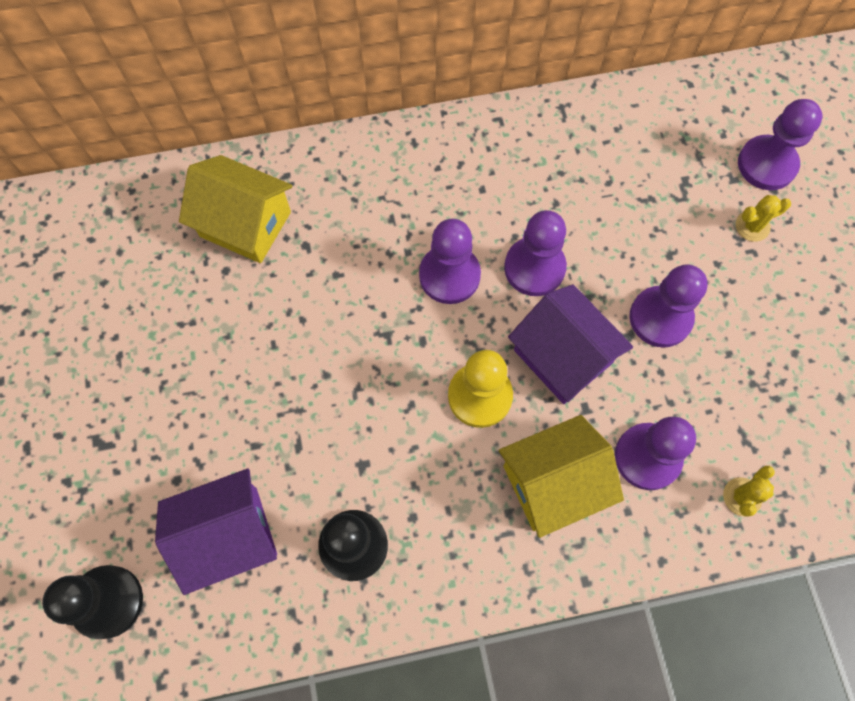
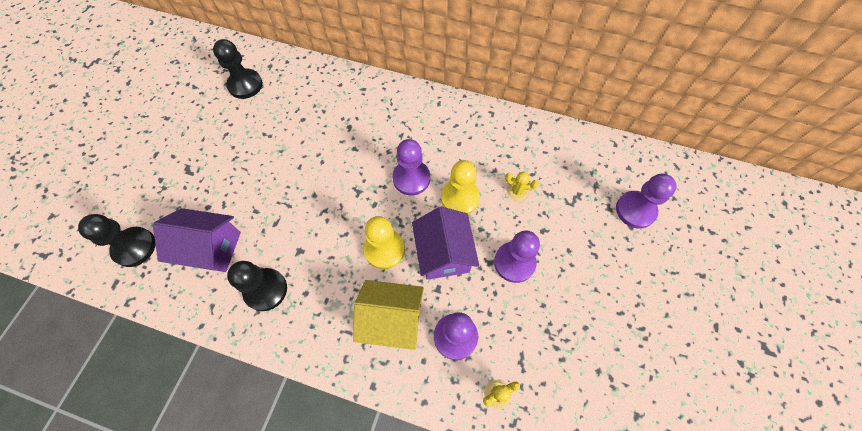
camera: 30 degrees right, 5 degrees down
(91, 262) = (245, 85): none -> black pawn
(245, 224) = (327, 102): yellow house -> none
(534, 268) = (460, 198): purple pawn -> yellow pawn
(752, 226) = (604, 240): yellow cactus -> yellow cactus (517, 191)

